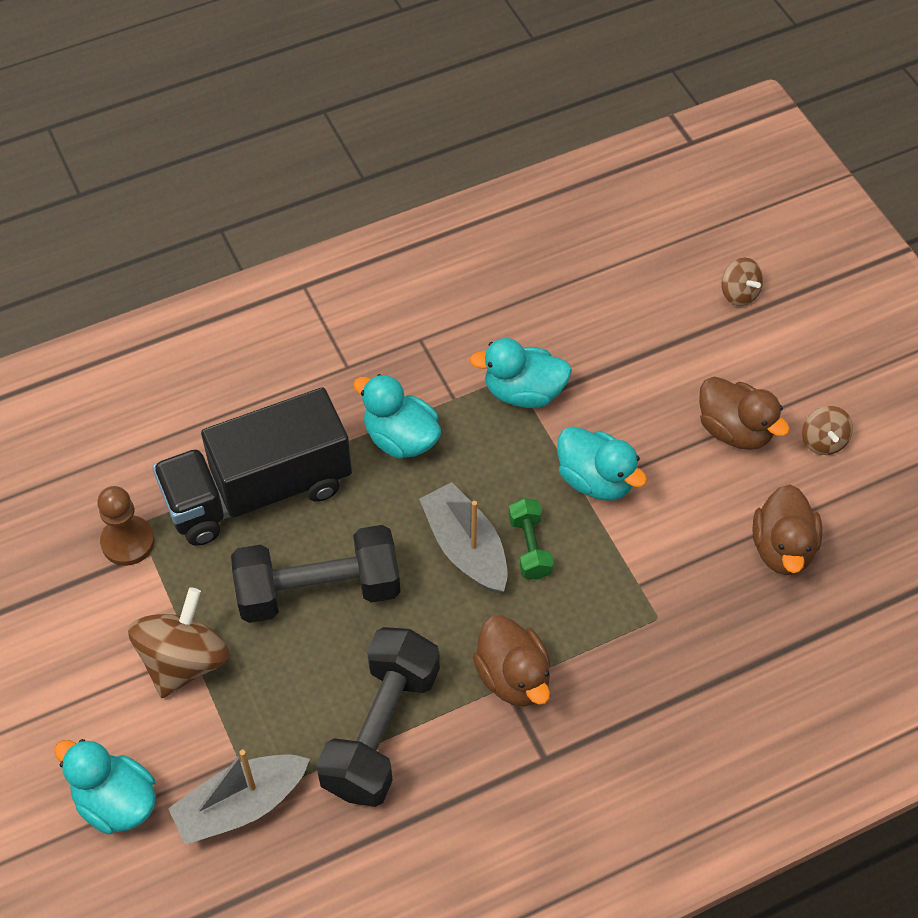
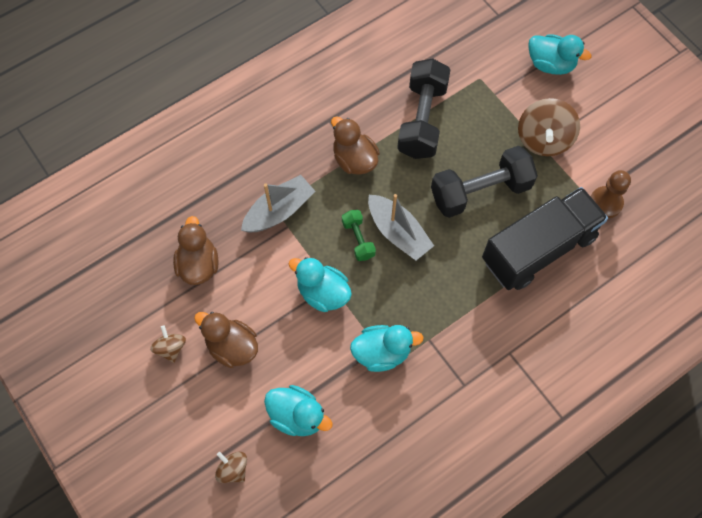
camera: 170 degrees right, 10 degrees up
(241, 805) = (485, 72): grey boat -> grey boat (279, 211)
(400, 438) = (457, 302): turquoise duck -> turquoise duck (297, 416)

